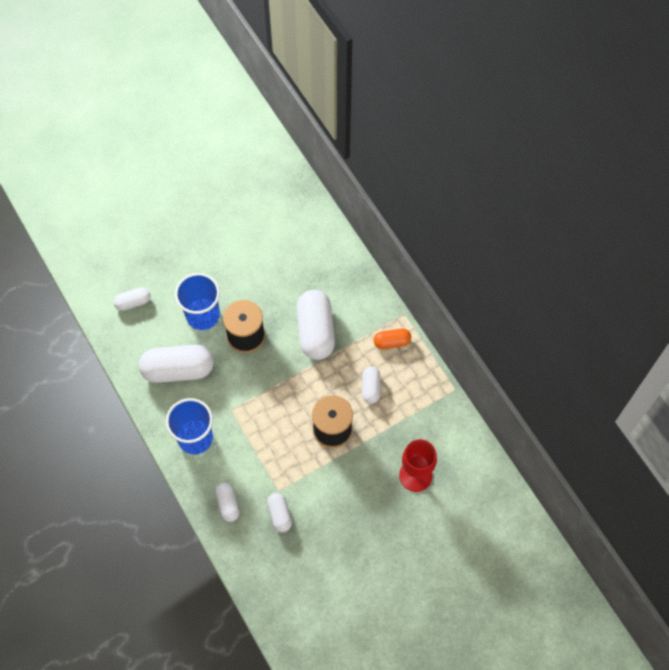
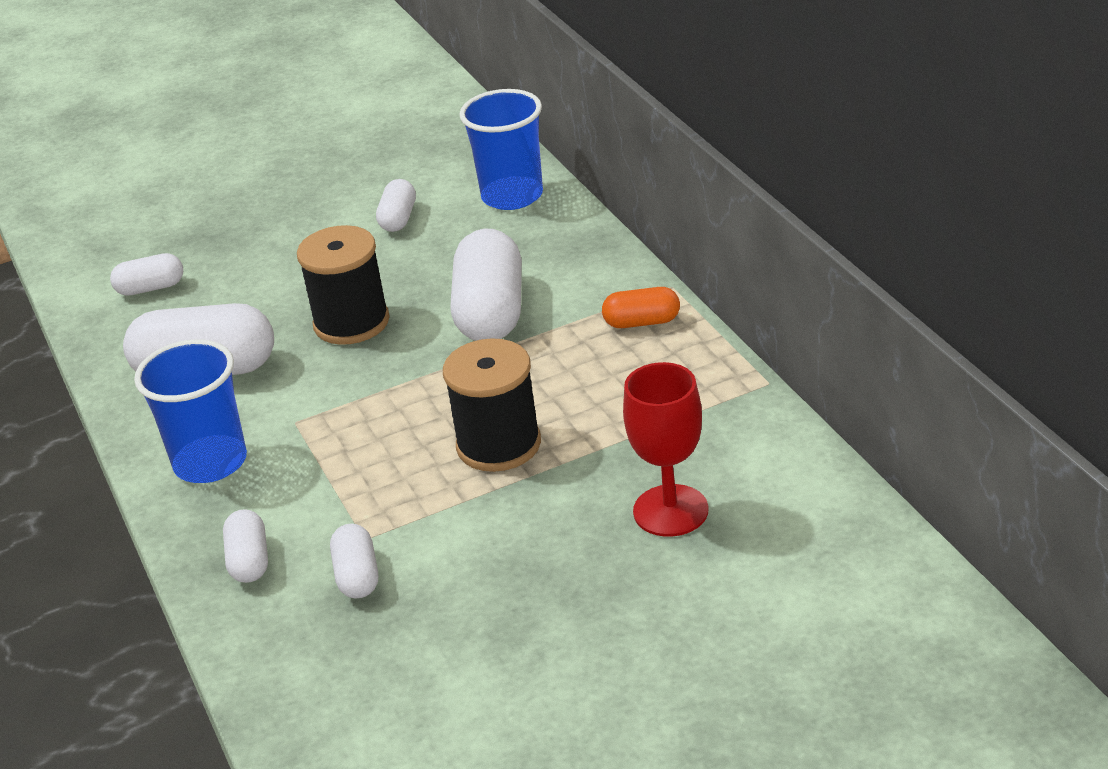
camera: 10 degrees right, 30 degrees down
(203, 315) = (276, 300): blue cup -> blue cup (512, 196)
(371, 388) = (590, 385): white capsule -> white capsule (398, 219)

